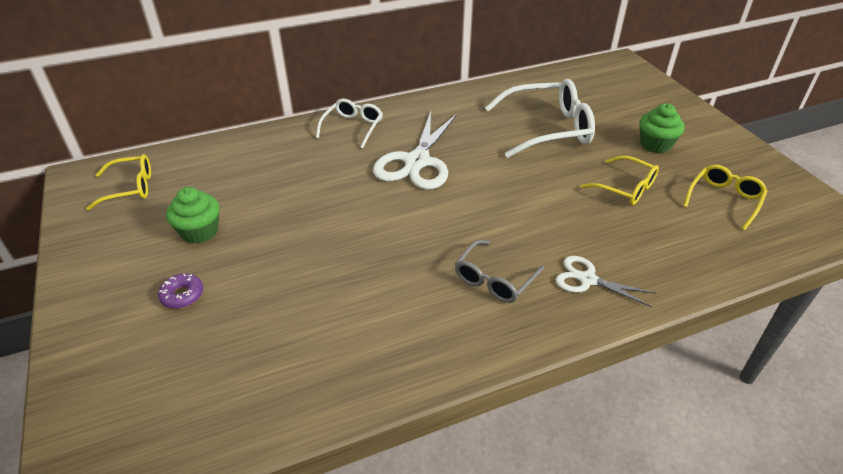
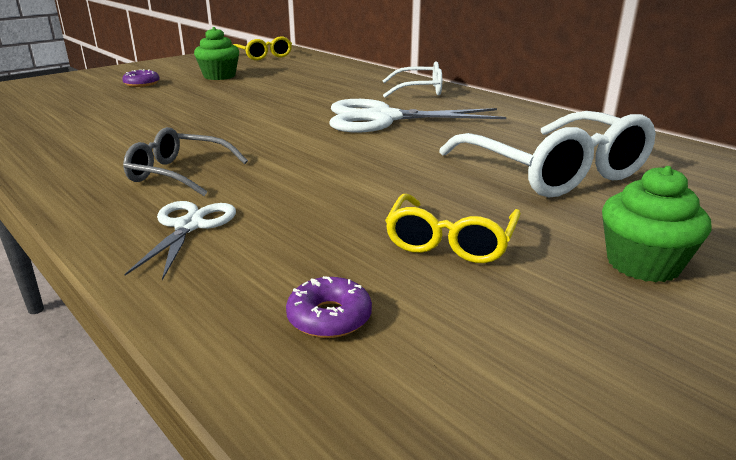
camera: 70 degrees right, 15 degrees down
(692, 241) = (329, 317): none -> purple donut
(724, 200) = (518, 361): yellow glasses -> none

